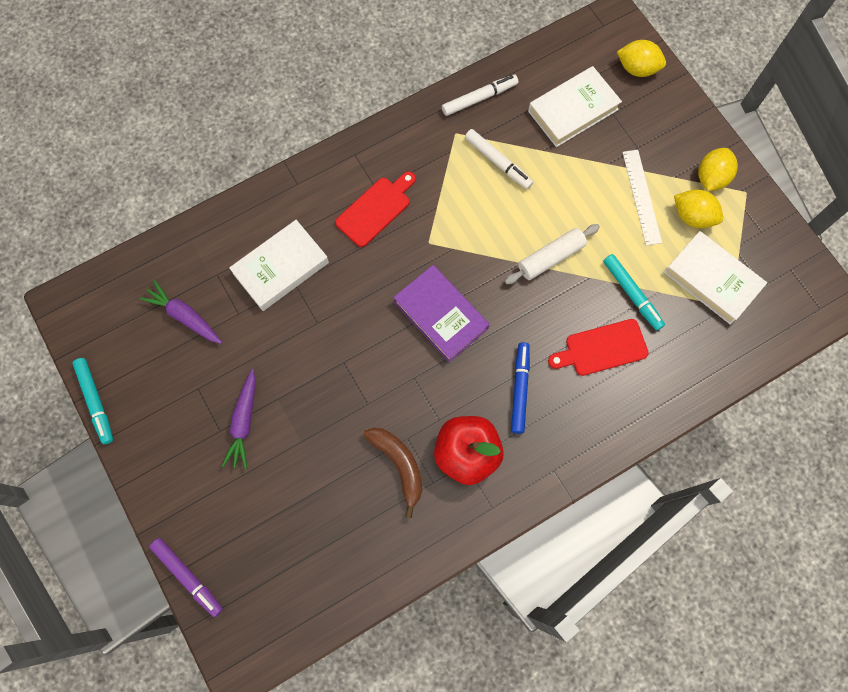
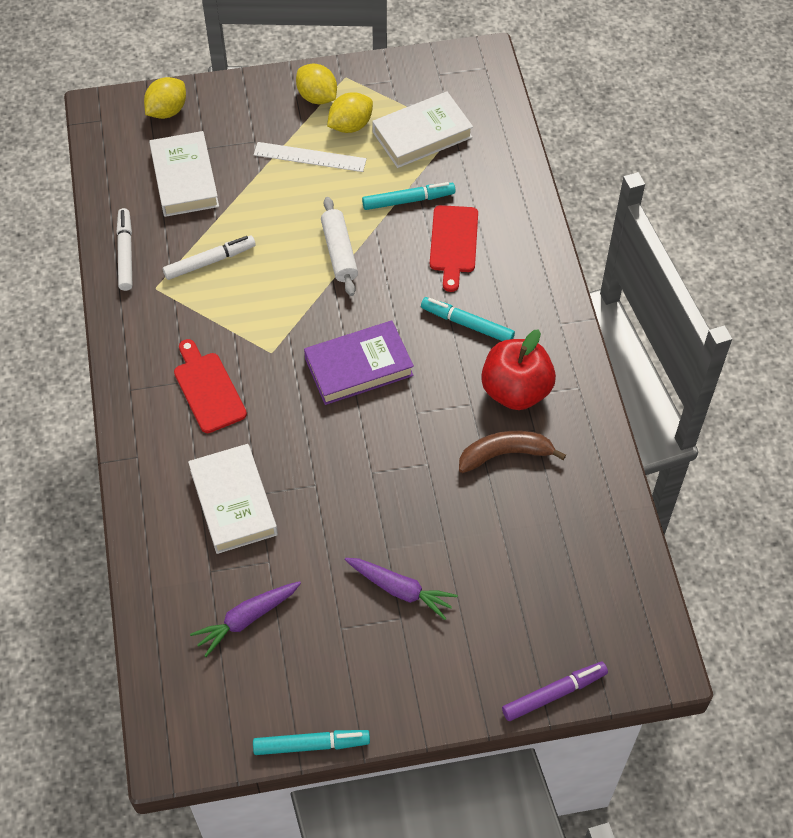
camera: 70 degrees left, 15 degrees down
(519, 389) = (467, 324): blue marker -> turquoise marker

